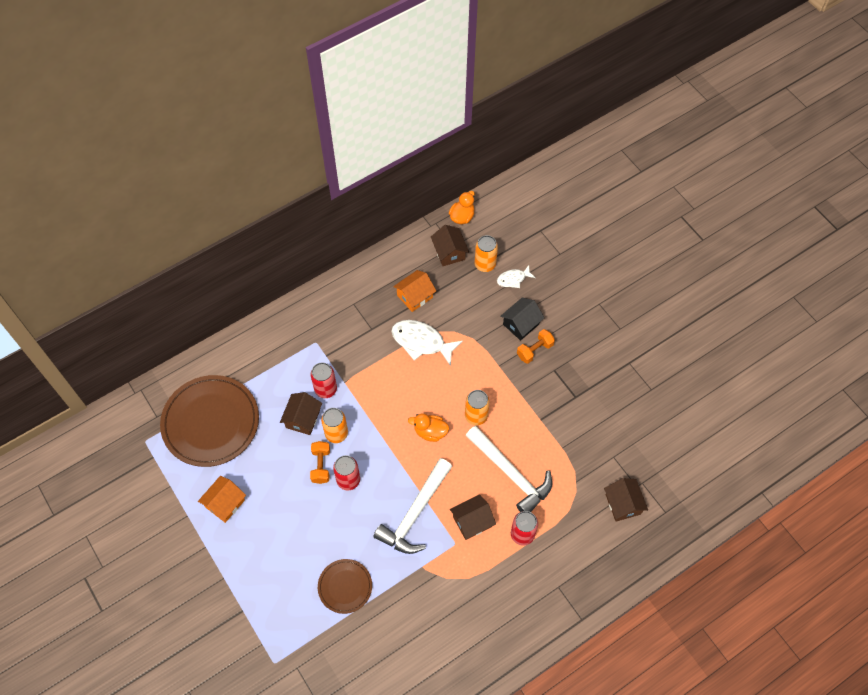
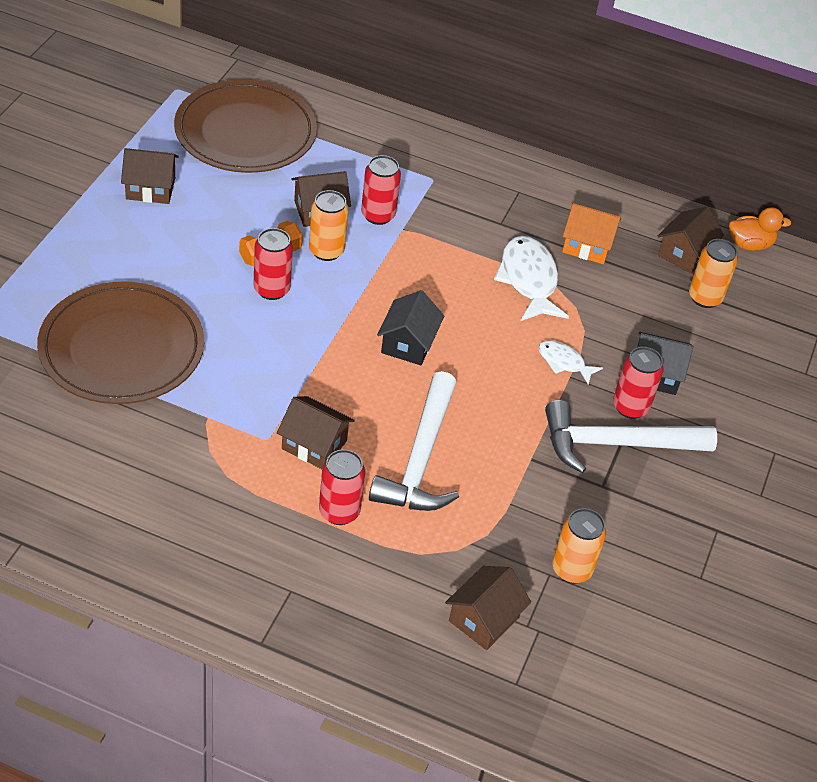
camera: 50 degrees right, 15 degrees down
(225, 503) = (150, 188): orange house -> brown house
(345, 586) = (122, 348): brown plate -> brown plate, size x1.93
(415, 513) = (279, 377): white hammer -> white hammer (617, 444)
(430, 432) = (408, 343): orange duck -> black house
(476, 416) = (473, 383): orange can -> orange can (571, 569)
(513, 279) = (714, 337): white fish -> white fish (564, 362)
(534, 350) = (630, 407): orange dumbbell -> red can

